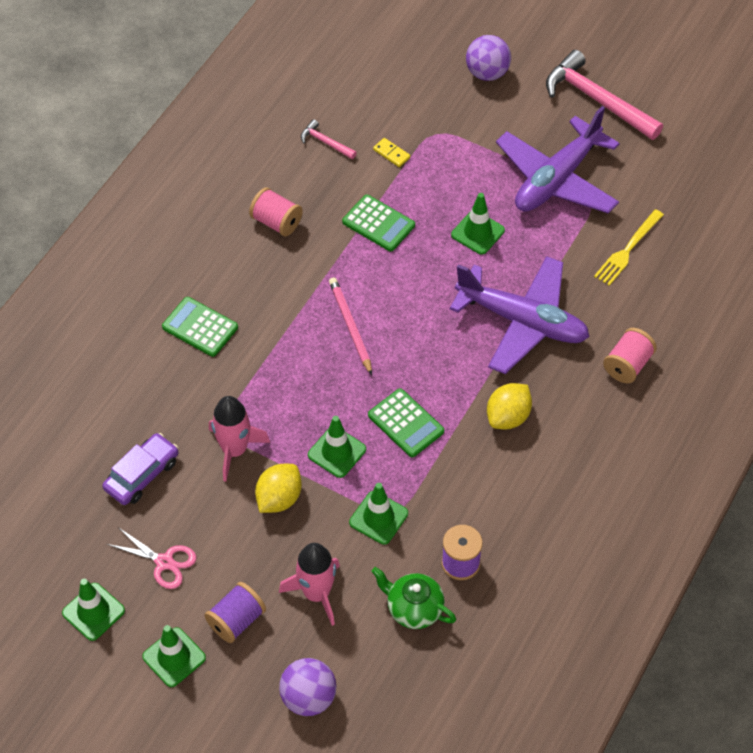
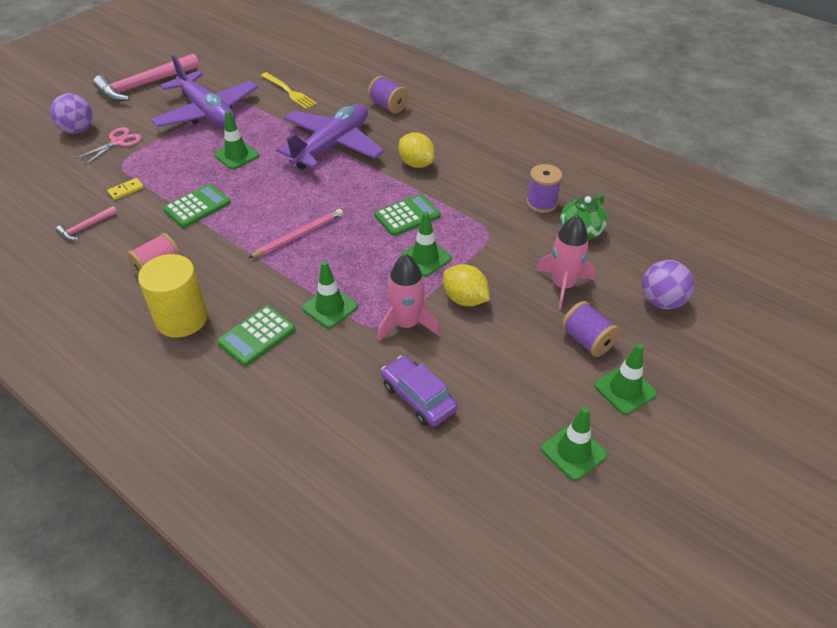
camera: 80 degrees left, 10 degrees down
(164, 562) = (521, 388): pink scissors -> pink scissors (118, 142)
(213, 262) = (181, 318): none -> yellow cylinder
(350, 326) = (298, 235): pink pencil -> pink pencil turned 150 degrees clockwise
(378, 518) = (494, 241): green traffic cone -> green traffic cone (330, 307)
(627, 365) = (388, 106): pink spool -> purple spool

